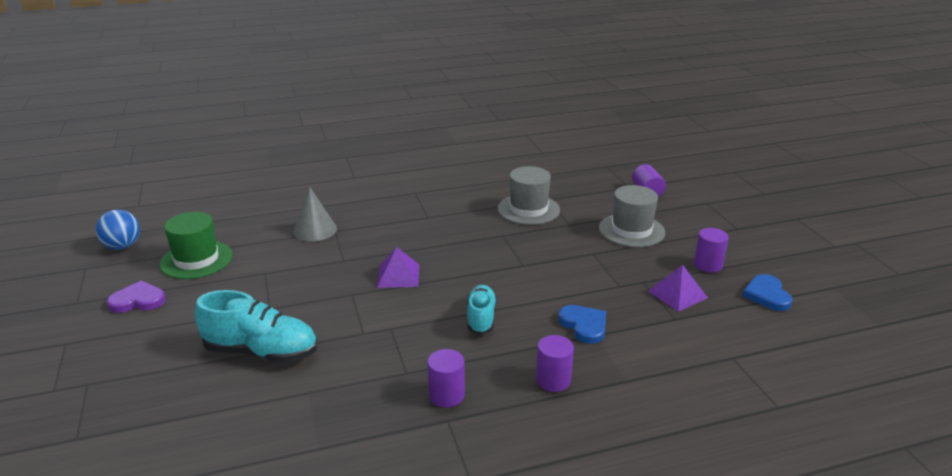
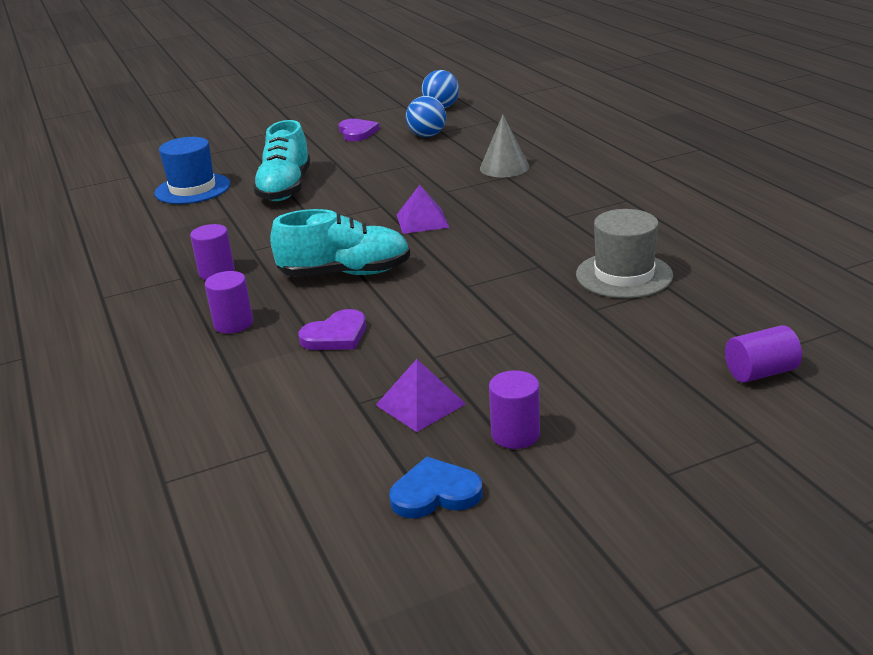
camera: 85 degrees right, 0 degrees up
(196, 260) = (427, 135): green hat -> blue ball
(201, 427) = (192, 189): none -> blue hat
(481, 318) = (345, 273): turquoise shoe -> turquoise shoe, size x1.61
(584, 325) = (336, 335): blue heart -> purple heart
(631, 230) = (601, 361): grey hat -> none

